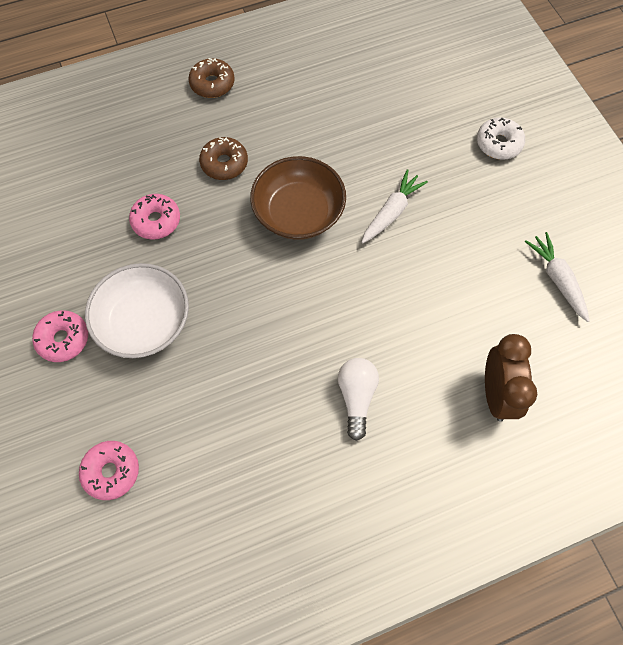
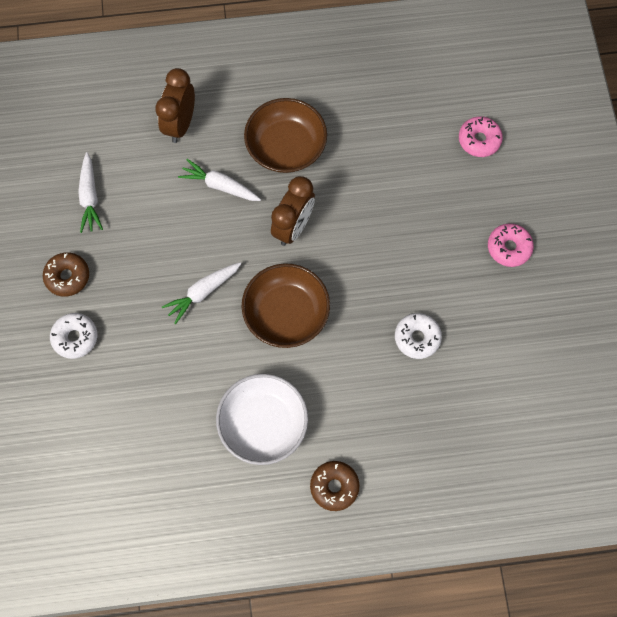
camera: 165 degrees left, 5 degrees up
(144, 322) = (440, 246): white bowl -> white bowl (263, 424)
(156, 221) = (417, 338): pink donut -> white donut
(224, 163) = (342, 383): brown donut -> brown donut (68, 277)
(318, 302) = (293, 227): none -> brown clock
(356, 397) = (286, 147): white light bulb -> brown bowl
(418, 328) = (220, 186): none -> white carrot

